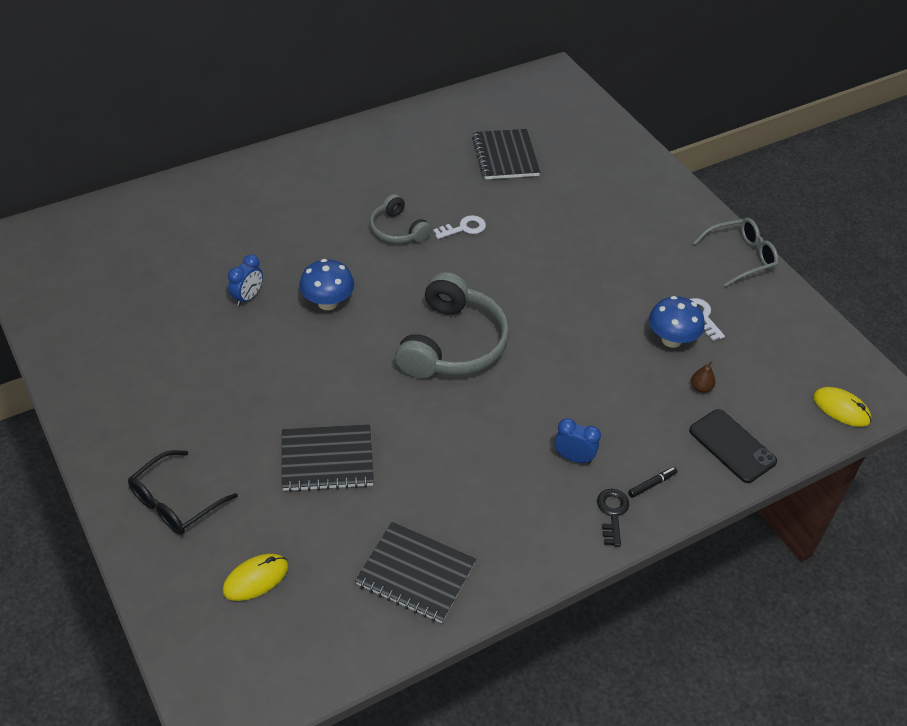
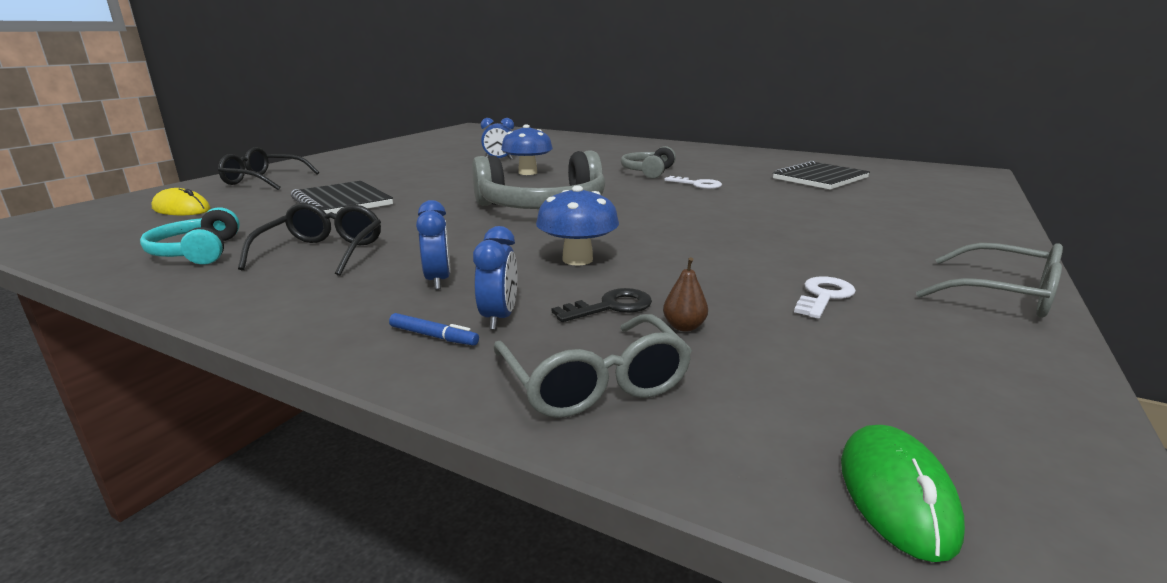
camera: 60 degrees right, 25 degrees down
(415, 574) = (197, 252): black notebook -> turquoise headphones
(473, 502) = (322, 253): none -> black glasses
(612, 513) = (351, 322): black key -> black key (610, 307)
(646, 451) = (499, 318): none -> blue clock
(652, 484) = (433, 336): black marker -> blue marker
(671, 340) = (739, 288): blue mushroom -> blue mushroom (577, 259)
(732, 446) = (594, 382): black phone -> grey glasses
(841, 409) = (896, 494): yellow mouse -> green mouse

